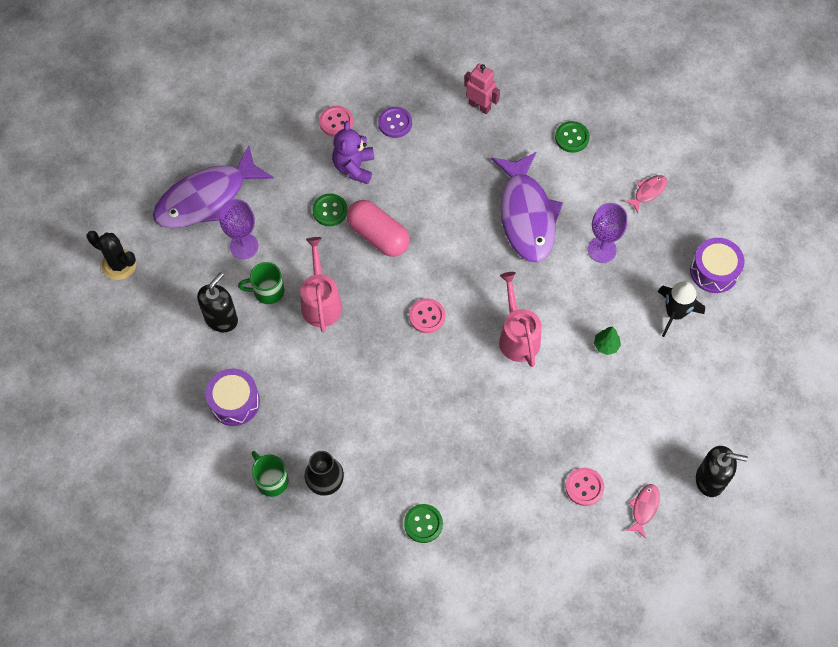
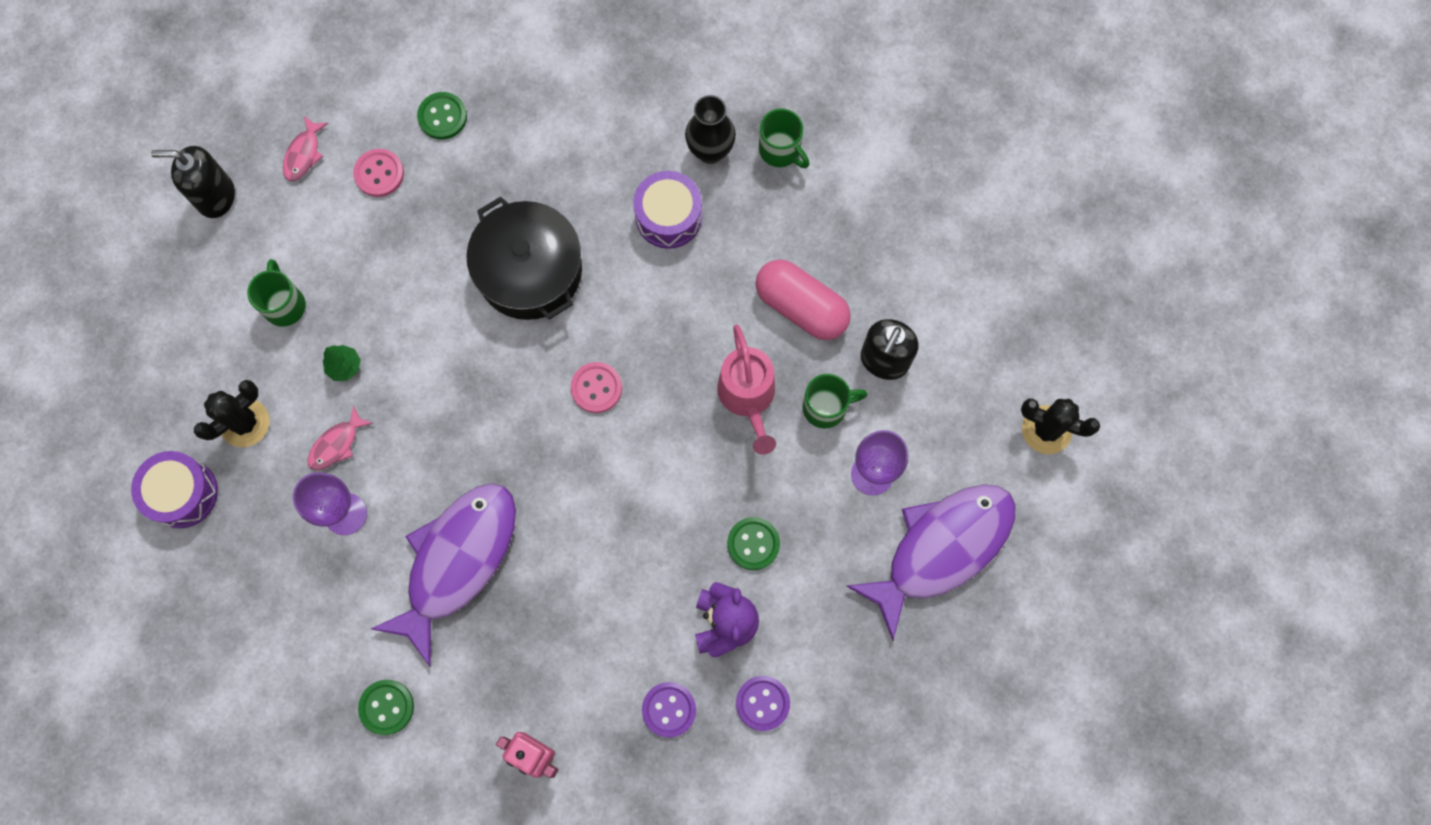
camera: 175 degrees right, 10 degrees up
(234, 402) = (845, 245): purple drum -> purple drum (668, 217)
(336, 122) = (762, 703): pink button -> purple button
(378, 236) = (677, 508): pink capsule -> pink capsule (801, 307)
(423, 524) = (582, 113): green button -> green button (442, 117)
(470, 402) = (530, 271): none -> black pot
(517, 336) = (468, 369): pink watering can -> none
(526, 215) = (457, 561): purple fish -> purple fish turned 45 degrees clockwise
(648, 192) = (271, 618): pink fish -> pink fish (336, 444)
(652, 393) = (284, 304): none -> green mug
(675, 313) = (244, 423): black rocket -> black cactus

